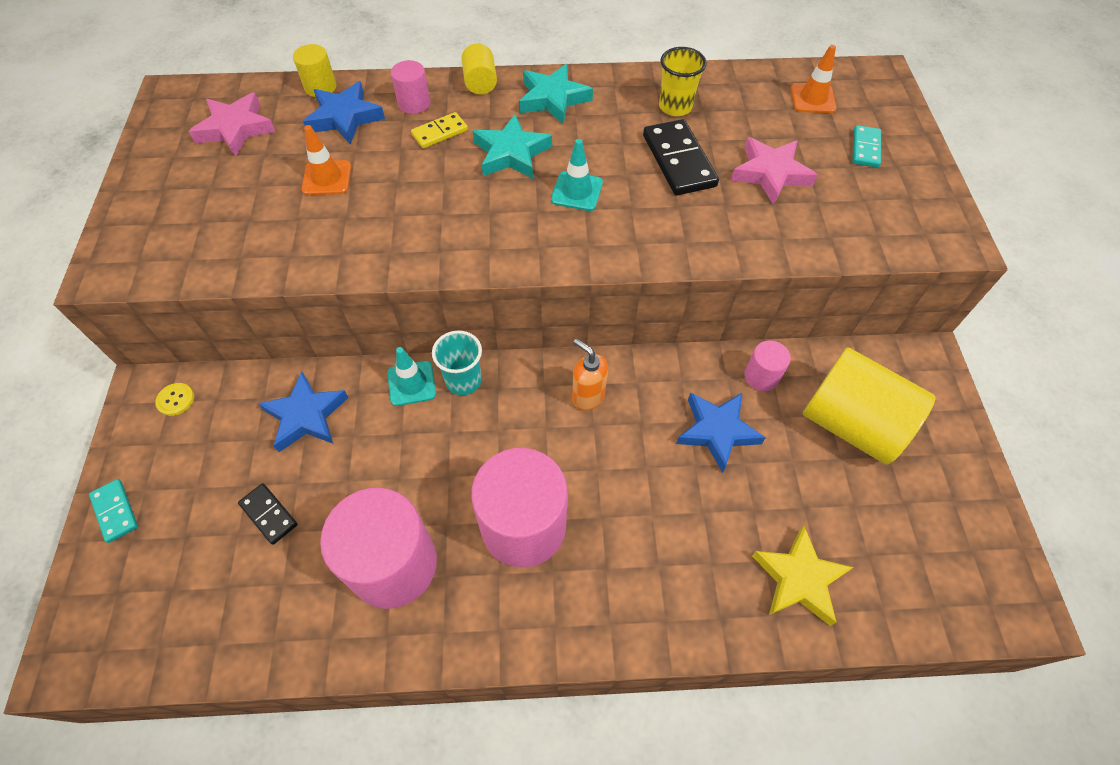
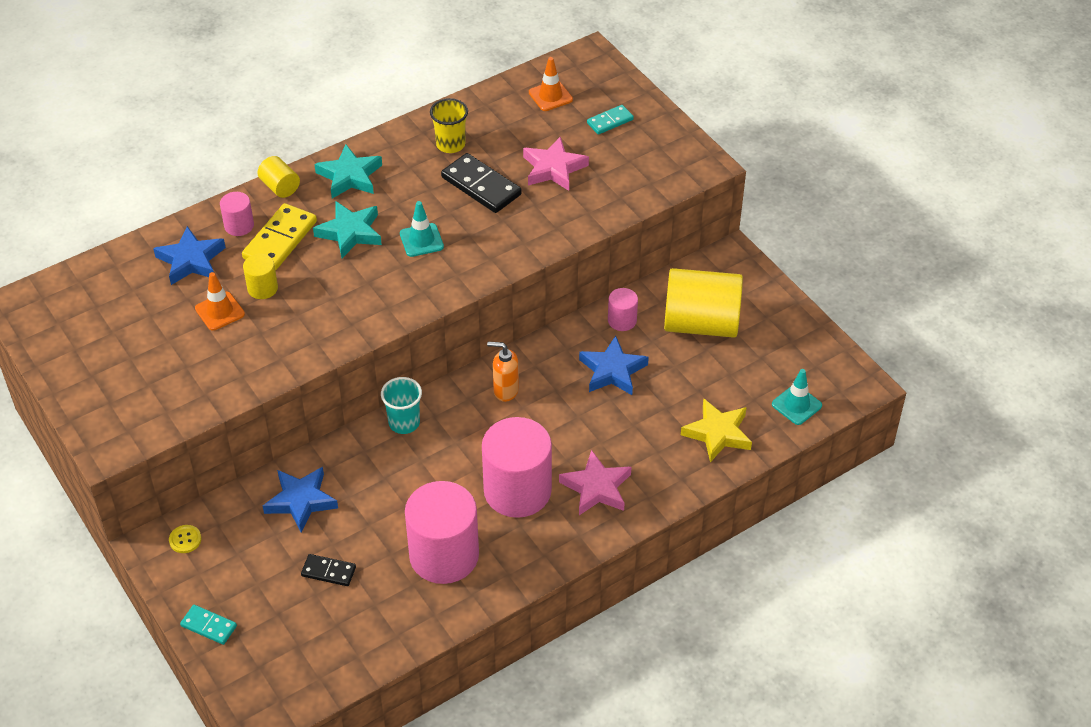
camera: 30 degrees left, 10 degrees down
(236, 129) = (106, 306): pink star -> pink star (596, 488)
(320, 87) = (146, 244): yellow cylinder -> yellow cylinder (262, 288)
(411, 383) = (365, 443): turquoise traffic cone -> turquoise traffic cone (796, 405)
(440, 133) = (280, 240): yellow domino -> yellow domino, size x1.73
(865, 148) = (610, 121): turquoise domino -> turquoise domino turned 75 degrees clockwise

